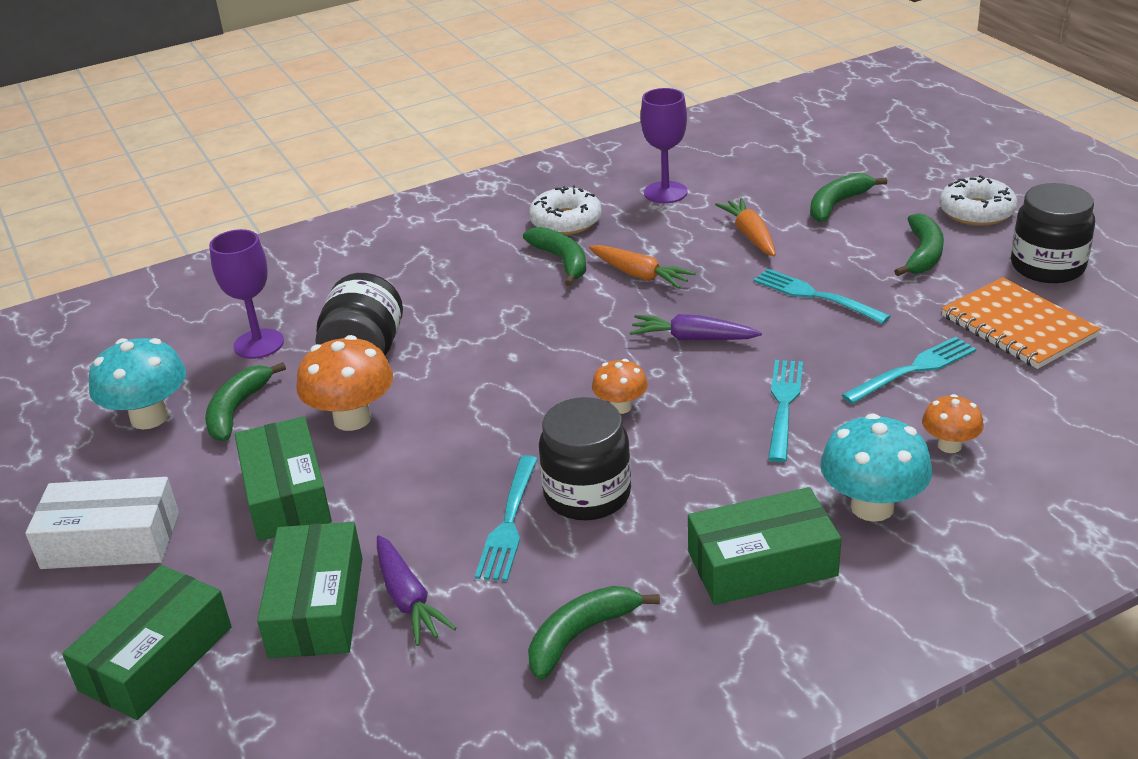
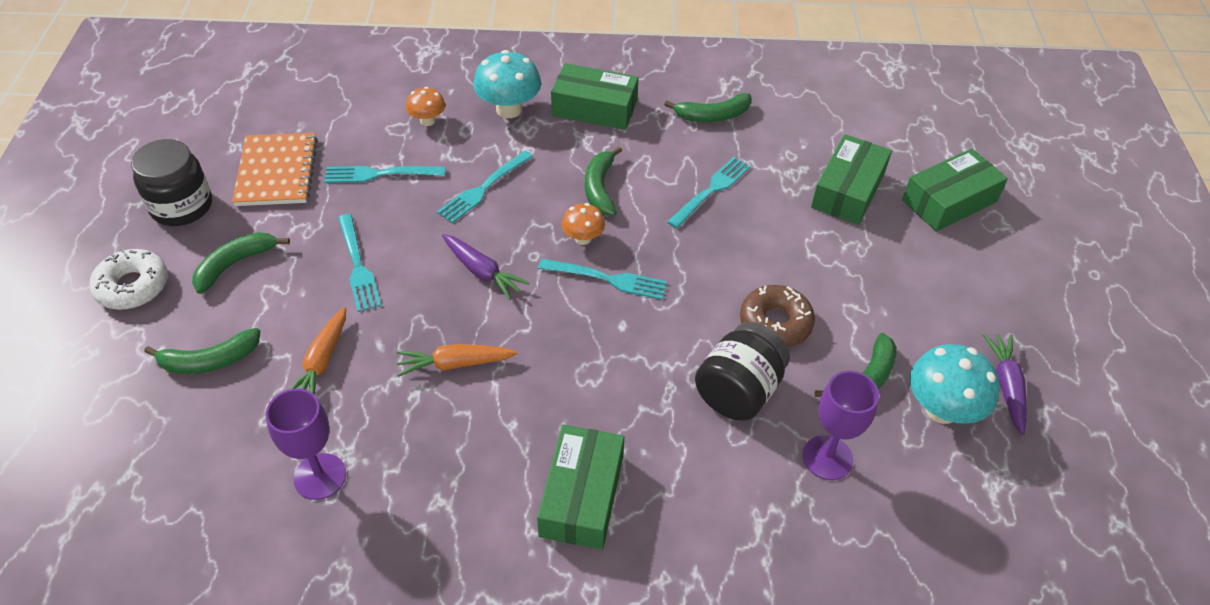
camera: 155 degrees left, 15 degrees up
(111, 540) = (976, 297): white box -> none
(286, 495) = (845, 277): green box -> green box (582, 496)
(352, 419) = (775, 323): orange mushroom -> brown donut
(408, 599) = (793, 172): purple carrot -> purple carrot (1006, 386)
(560, 383) = (607, 279): none -> turquoise fork
(562, 261) = (501, 422): green banana -> green banana (600, 188)
(565, 221) = (449, 486): white donut -> none
(587, 494) = (653, 186): black jar -> none
(639, 275) = (455, 364): orange carrot -> orange carrot turned 75 degrees counterclockwise

